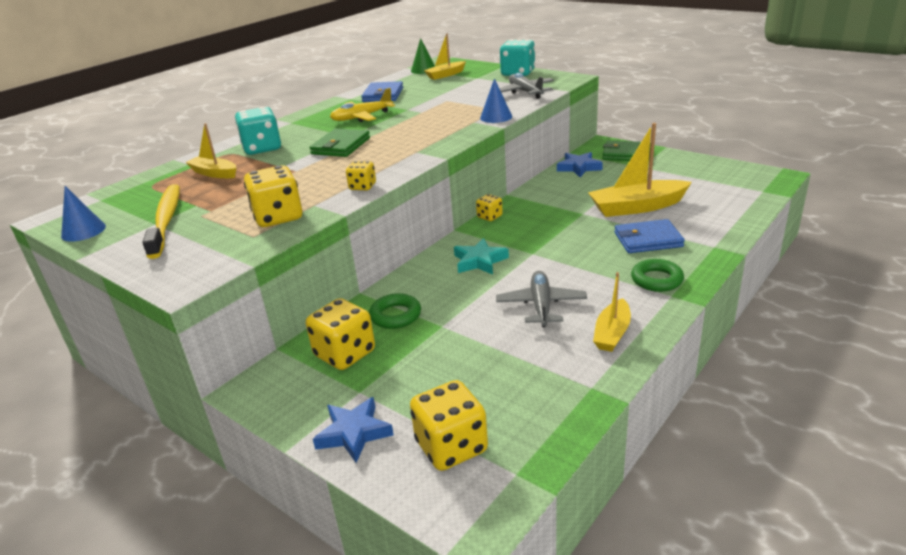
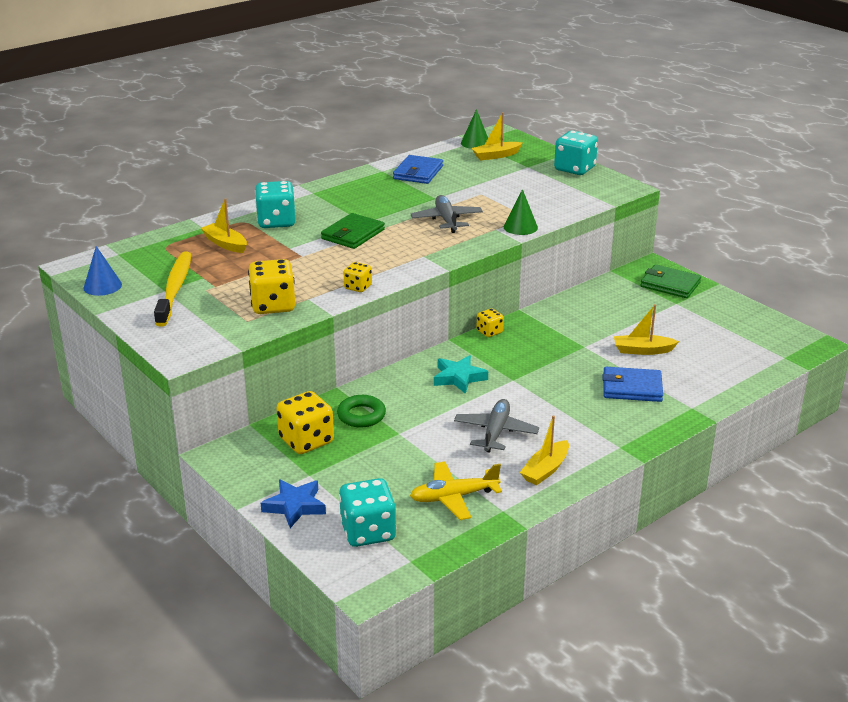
camera: 10 degrees right, 0 degrees up
(362, 117) = (385, 200): yellow plane -> yellow plane (453, 497)
(451, 447) = (368, 532): yellow dice -> turquoise dice
(496, 117) = (520, 227): blue cone -> green cone
(525, 92) = (568, 198): grey plane -> grey plane (446, 220)
(579, 168) = (609, 292): blue star -> none
(637, 207) = (642, 350): yellow boat -> yellow boat, size x0.58
(656, 280) = (615, 429): green ring -> none

